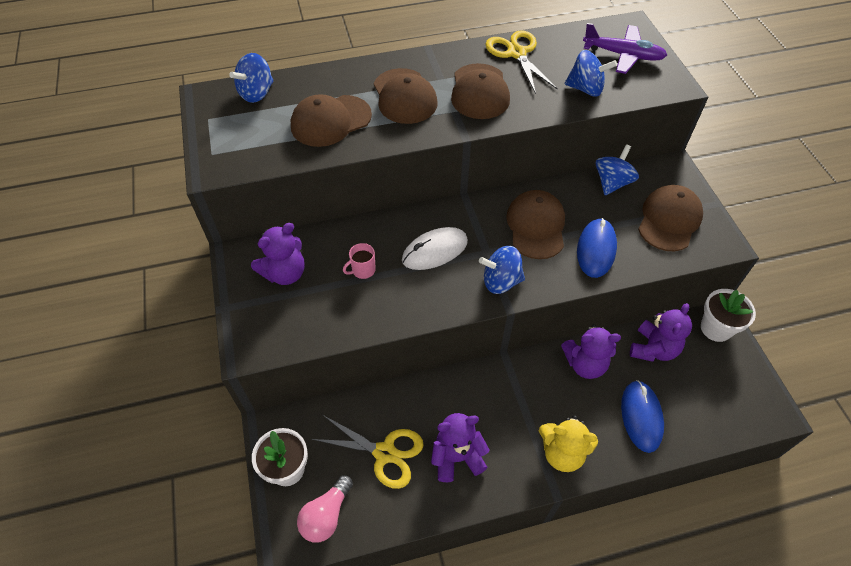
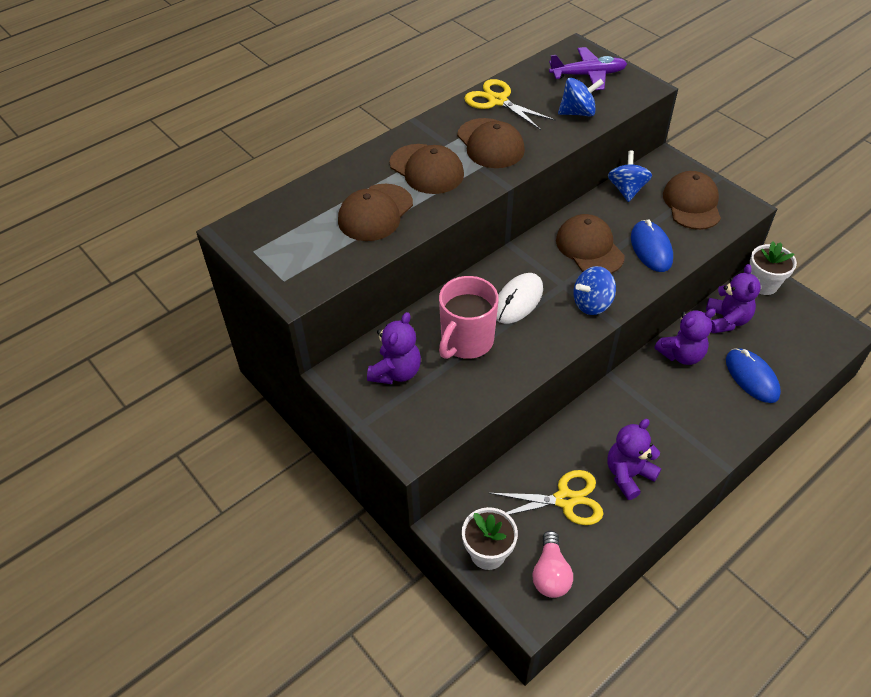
camera: 25 degrees left, 5 degrees down
(257, 93) = (283, 212): blue spinning top -> none
(363, 270) = (466, 341): pink mug -> pink mug, size x2.22
(562, 452) = (710, 432): yellow teddy bear -> none

